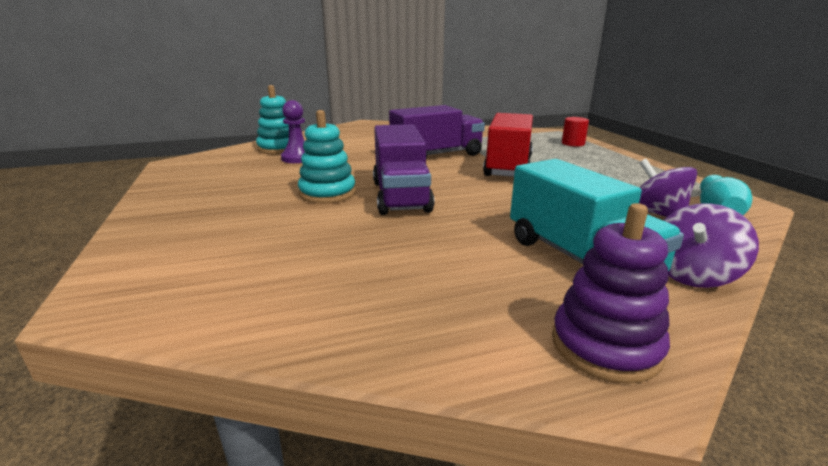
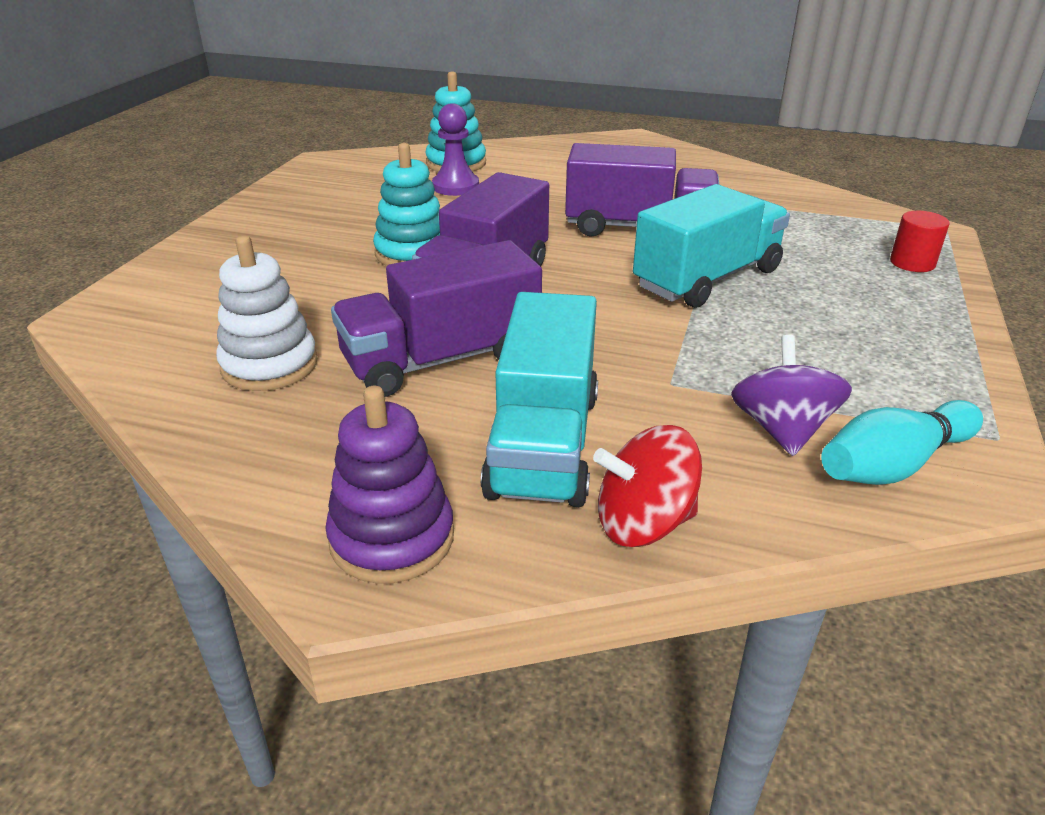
camera: 35 degrees right, 10 degrees up
(332, 281) = (269, 365): none -> white stacking toy
(446, 239) = (441, 360): none -> purple truck
(508, 167) = (707, 279): red truck -> turquoise truck
(692, 274) = (643, 523): purple spinning top -> red spinning top

